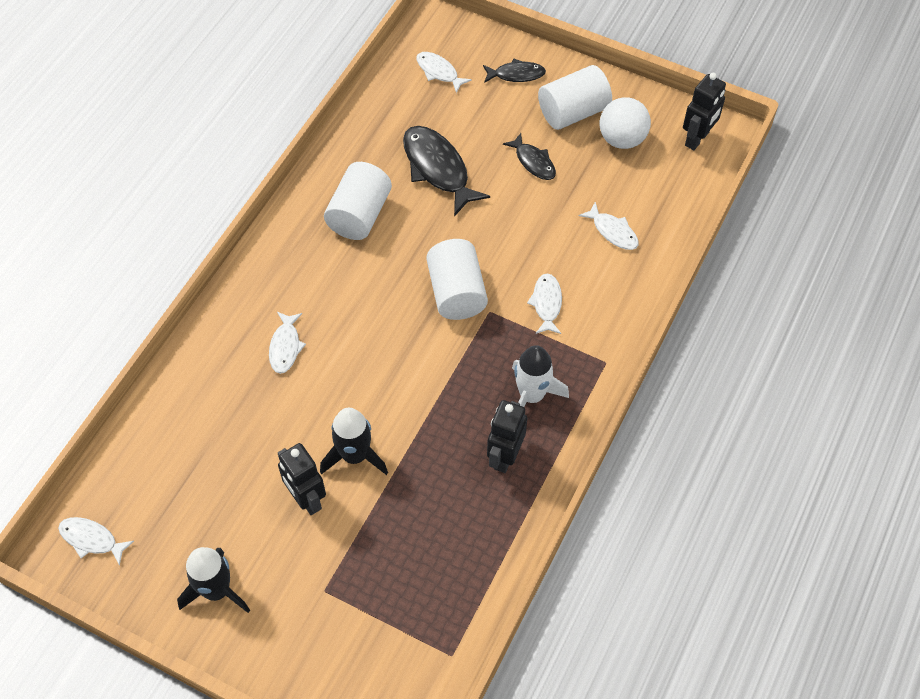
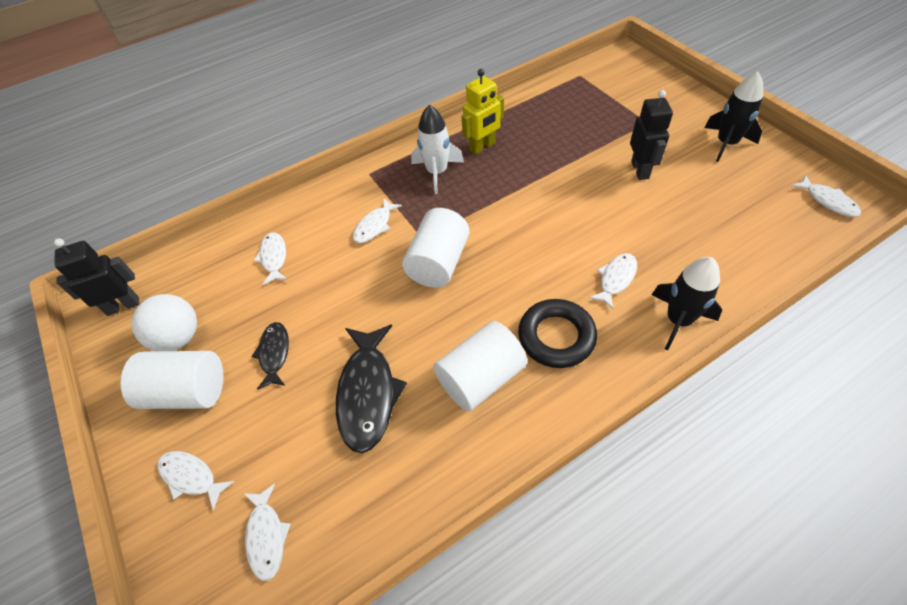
camera: 145 degrees left, 5 degrees down
(315, 271) = (556, 337): none -> black ring
(355, 456) = (591, 182): black rocket -> black rocket (678, 320)
(504, 456) = (482, 147): black robot -> yellow robot
(516, 74) = (191, 477): black fish -> white fish

